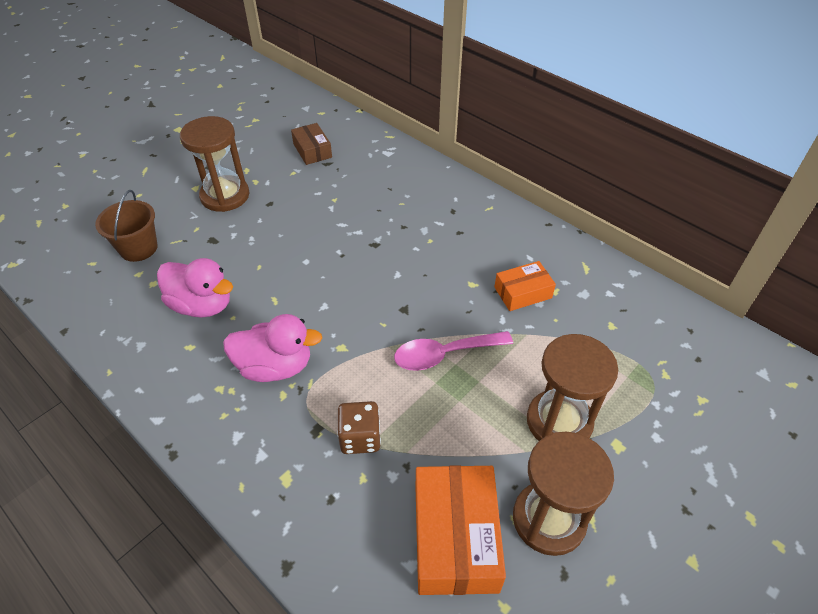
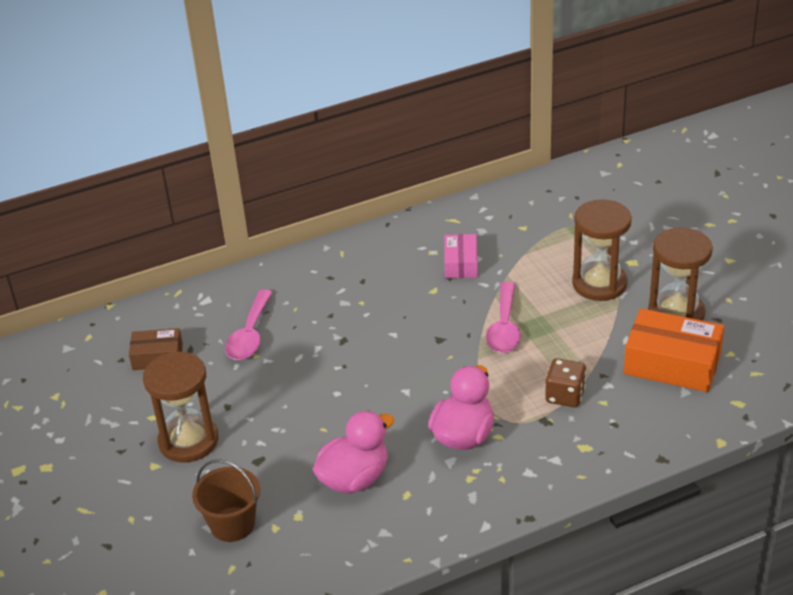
camera: 65 degrees left, 10 degrees down
(357, 188) = (250, 334): none -> pink spoon
(522, 292) = (461, 263): orange box -> pink box

